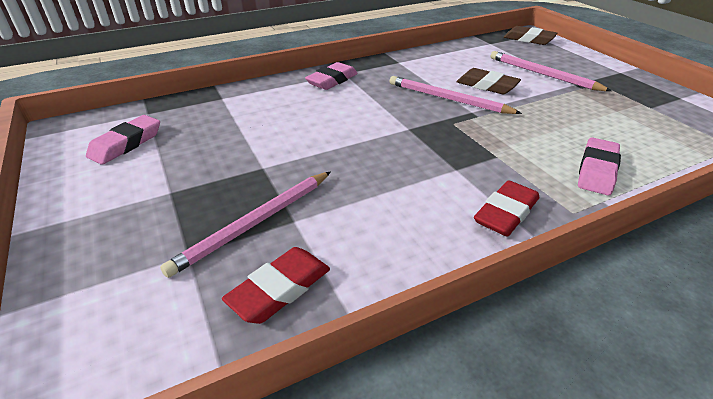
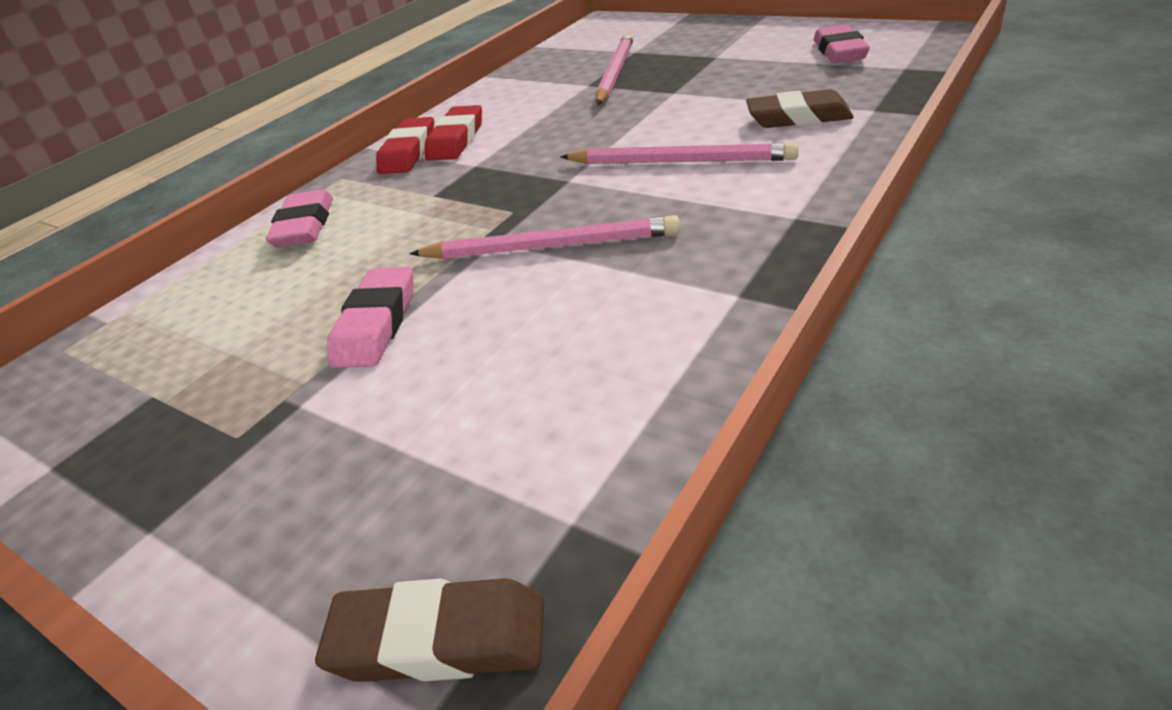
camera: 155 degrees right, 0 degrees up
(280, 289) = (551, 66): red eraser -> red eraser (456, 140)
(332, 80) = (785, 194): pink eraser -> pink eraser (376, 324)
(487, 86) = (496, 308): brown eraser -> brown eraser (798, 117)
(543, 74) = (376, 409): pink pencil -> pink pencil (680, 161)

